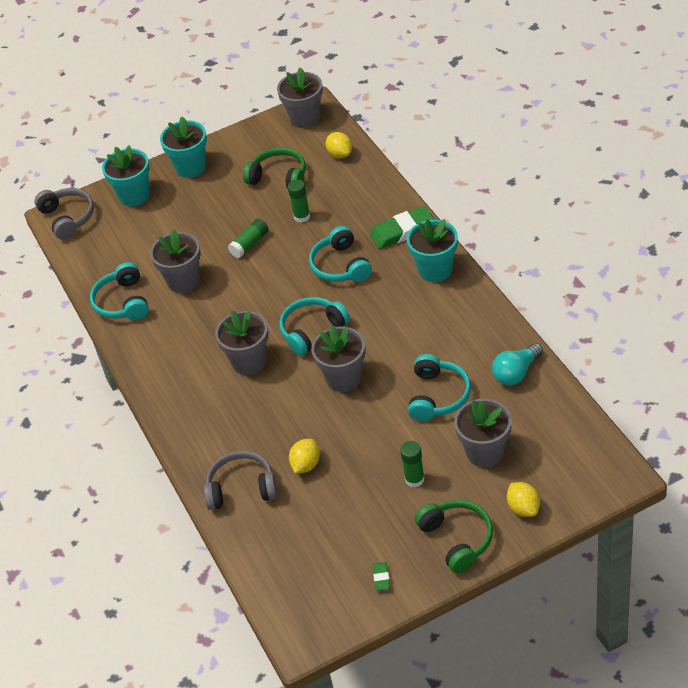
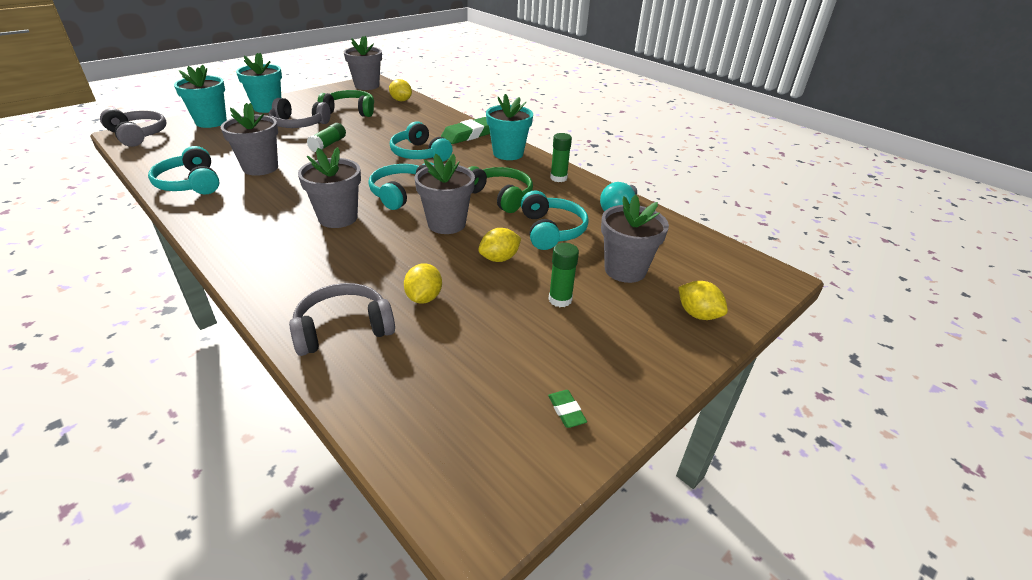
camera: 25 degrees left, 10 degrees down
(222, 203) = (299, 124): none -> grey headphones
(302, 216) = (375, 129): green glue stick -> green glue stick (558, 178)
(379, 427) = (499, 258): none -> yellow lemon
(457, 539) = (641, 353): green headphones -> green headphones (500, 196)

